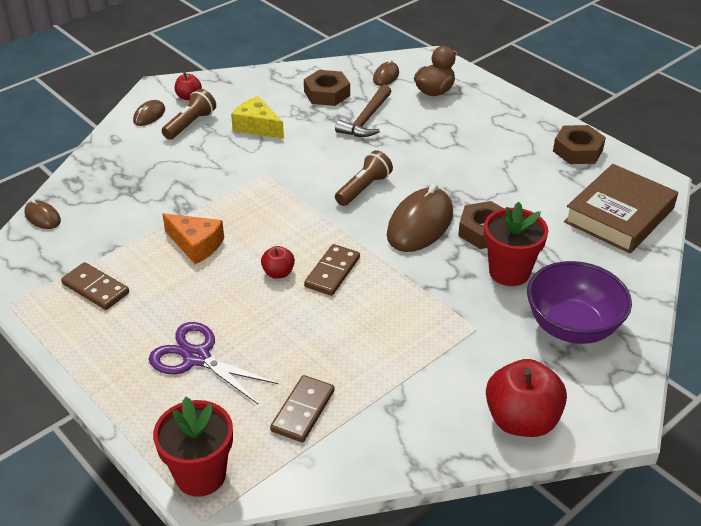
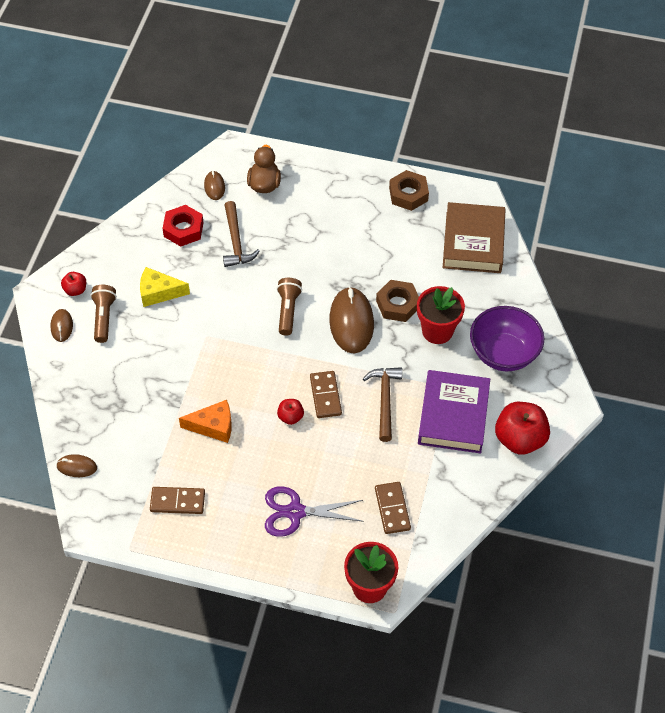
camera: 35 degrees left, 15 degrees up
(327, 93) = (183, 229): brown nut -> red nut
(392, 305) = (384, 400): none -> brown hammer
(458, 356) = (453, 415): none -> purple book

